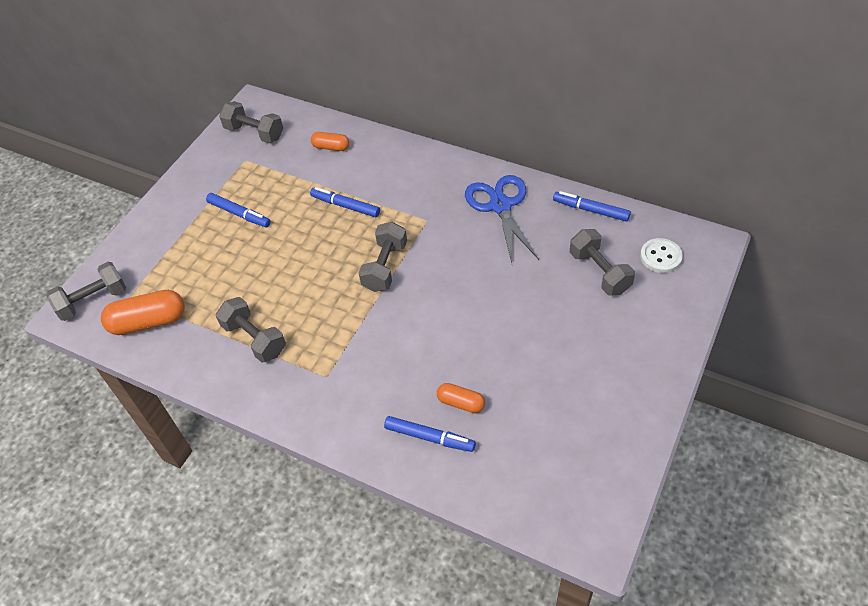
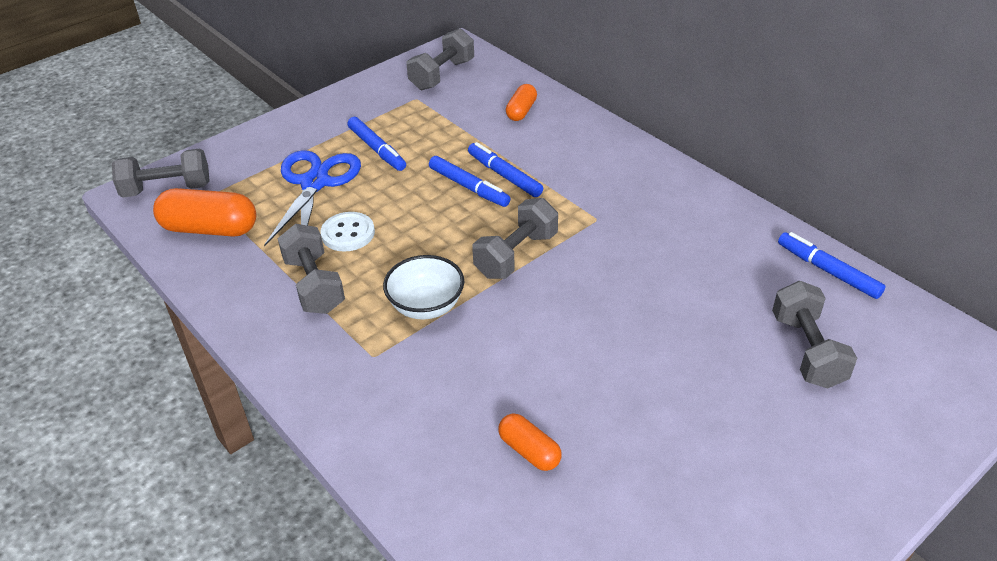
camera: 20 degrees right, 10 degrees down
(254, 133) = (442, 75): grey dumbbell -> grey dumbbell turned 75 degrees clockwise
(331, 147) = (521, 111): orange capsule -> orange capsule turned 75 degrees clockwise
(342, 327) = (426, 306): none -> white bowl
(429, 437) = (464, 479): blue marker -> blue marker (469, 187)
(500, 206) = (702, 230): blue scissors -> blue scissors (315, 183)
(660, 257) = (910, 359): white button -> white button (348, 233)

